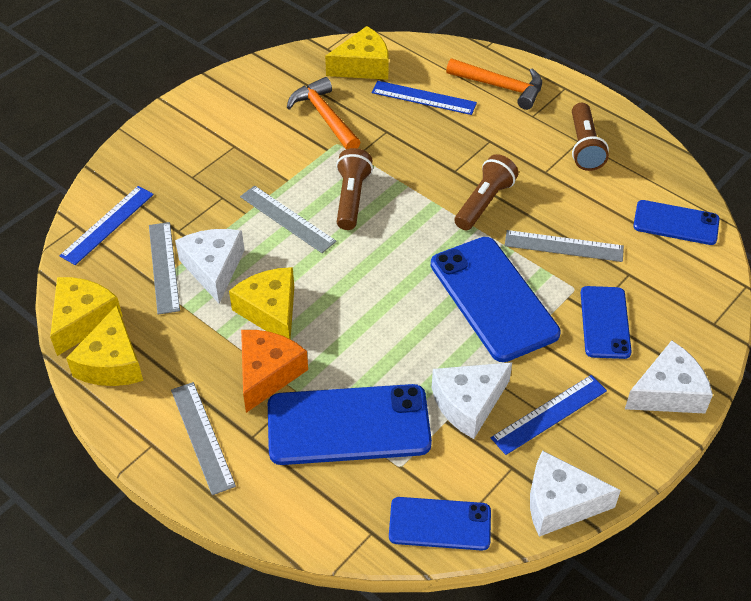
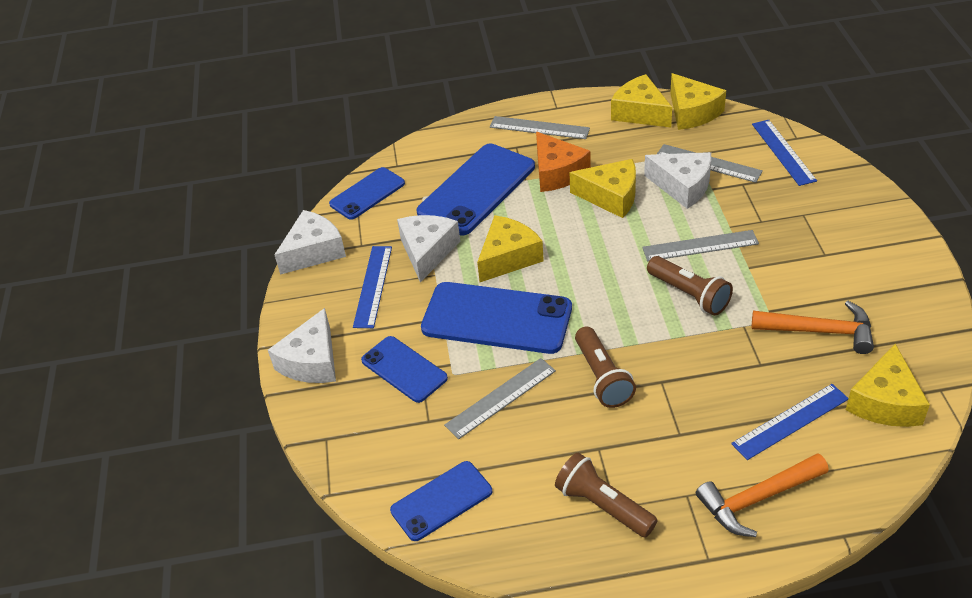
camera: 135 degrees right, 5 degrees down
(418, 336) = (508, 257): none -> yellow cheese

